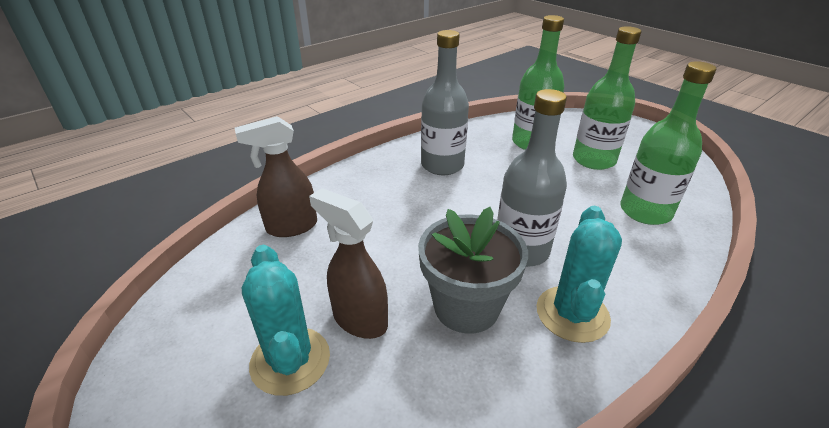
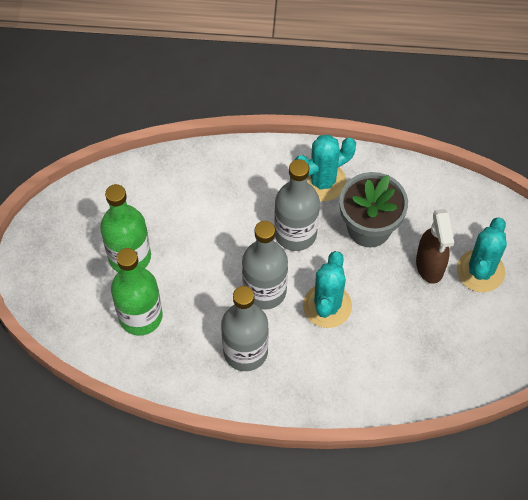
camera: 135 degrees left, 25 degrees up
(291, 227) = (414, 374): brown spray bottle -> none
(421, 222) = (327, 306): none -> turquoise cactus
(481, 200) = (264, 291): none -> grey bottle
(645, 211) = (180, 193): green bottle -> none

